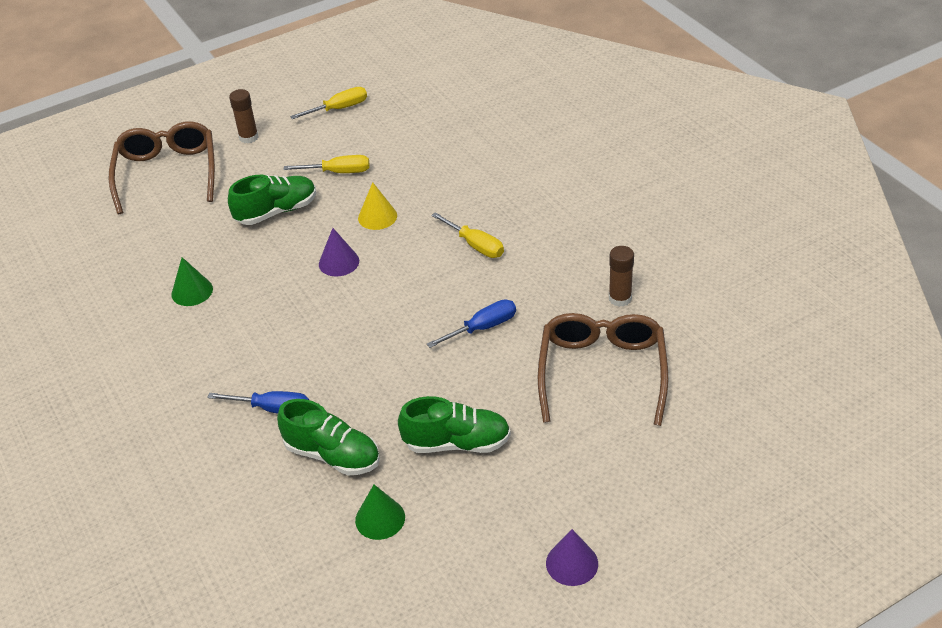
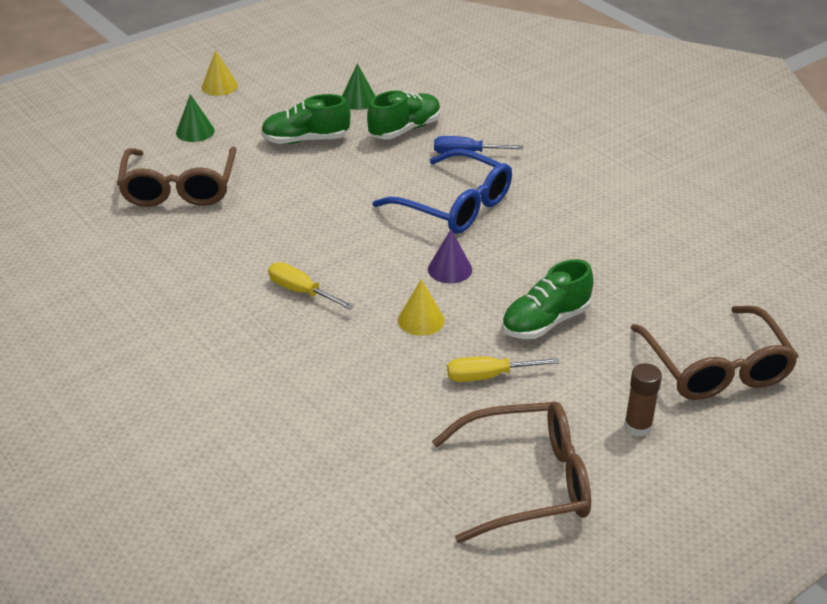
camera: 170 degrees right, 5 degrees down
(192, 291) = (594, 237): green cone -> green cone (195, 131)
(311, 335) = (454, 205): none -> blue glasses
(332, 455) = (405, 129): green shoe -> green shoe turned 120 degrees clockwise
(339, 109) = (526, 482): yellow screwdriver -> brown glasses
(482, 328) = (289, 216): blue screwdriver -> none
(572, 563) = (219, 86): purple cone -> yellow cone
(620, 298) = (150, 246): brown glue stick -> none

